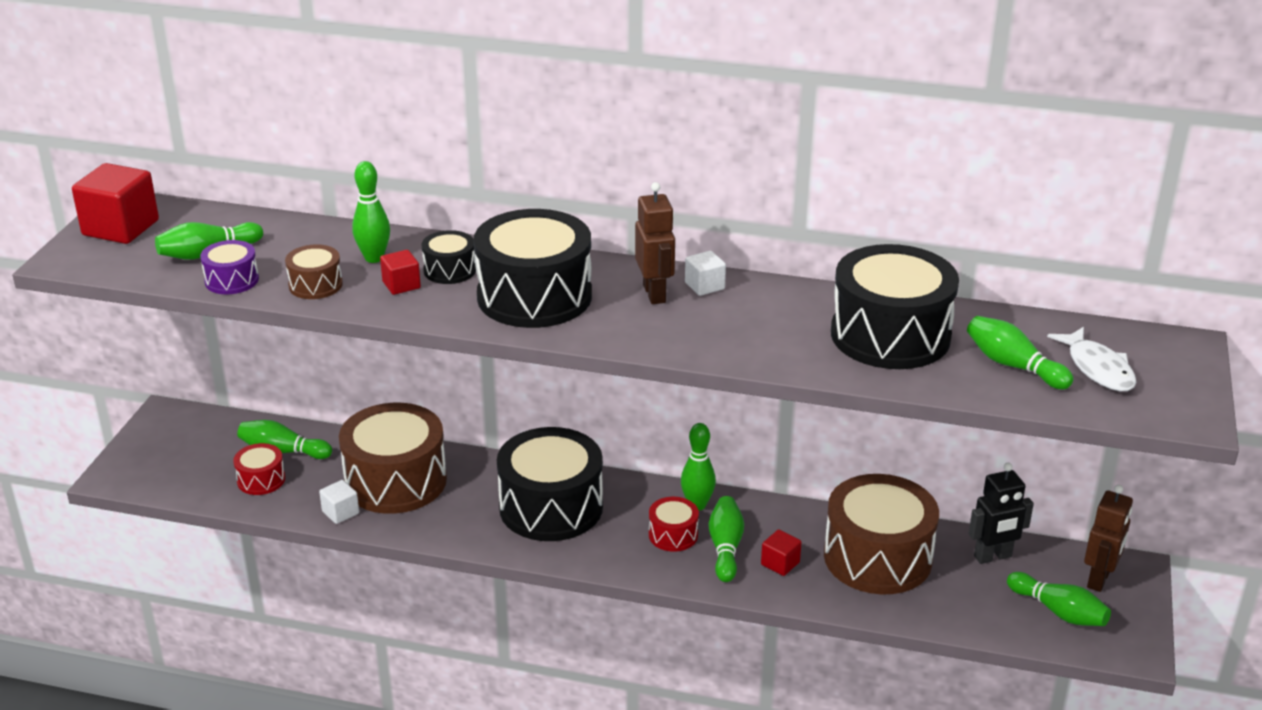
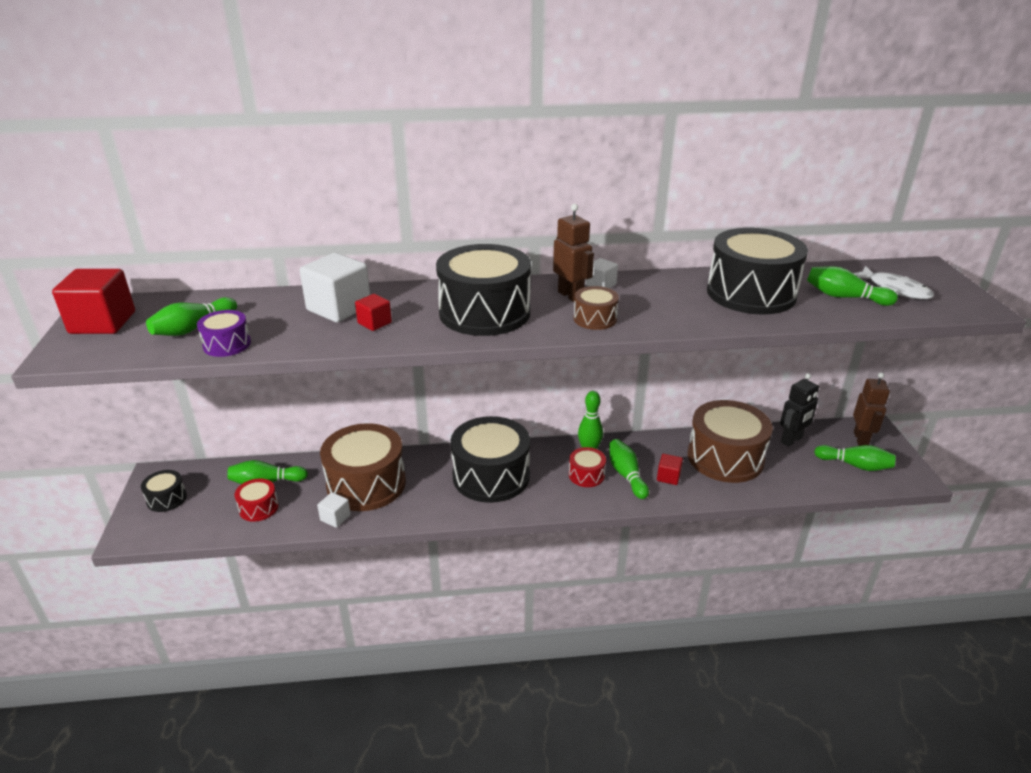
camera: 20 degrees left, 0 degrees up
(315, 285) = (303, 335): brown drum -> brown drum (595, 319)
(374, 258) = (339, 308): green bowling pin -> white cube
(449, 270) = (406, 306): black drum -> black drum (166, 499)

